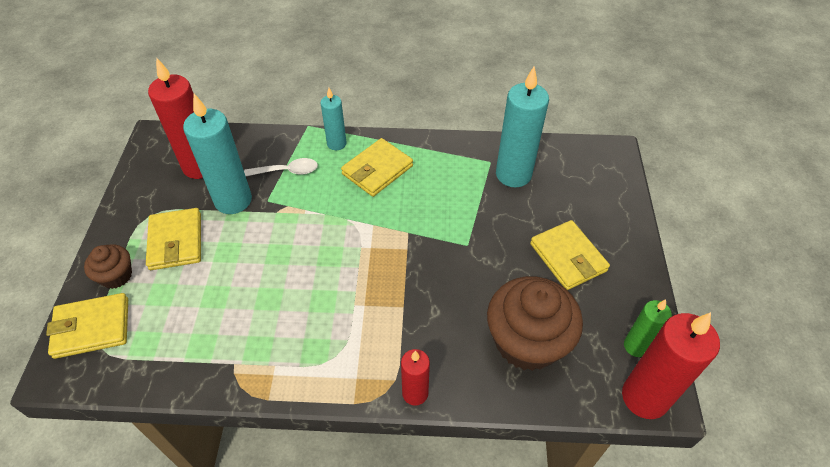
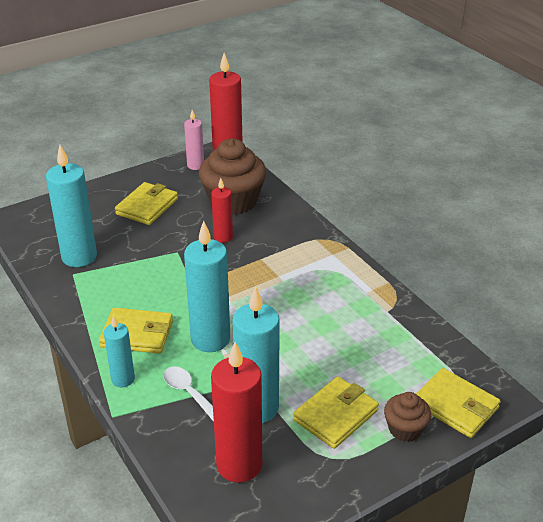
camera: 125 degrees left, 15 degrees down
(328, 210) = (210, 339): none -> turquoise candle
(415, 393) = (315, 228): red candle -> red candle (223, 237)
(635, 346) = (195, 165): green candle -> pink candle

